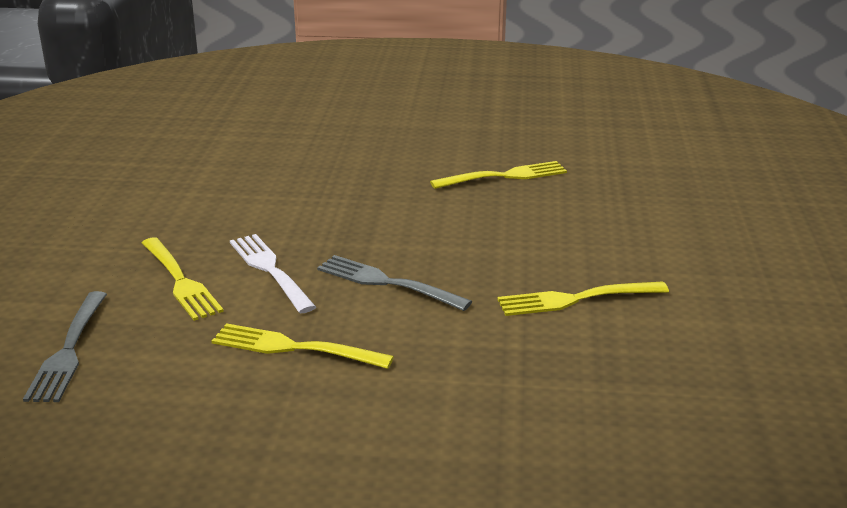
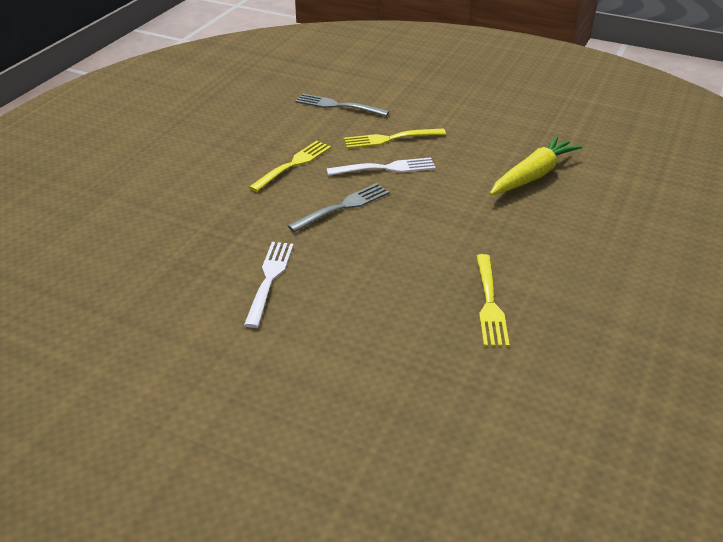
camera: 110 degrees right, 10 degrees up
(244, 177) = (533, 175): none -> yellow carrot
(577, 299) = (269, 280): yellow fork -> white fork

